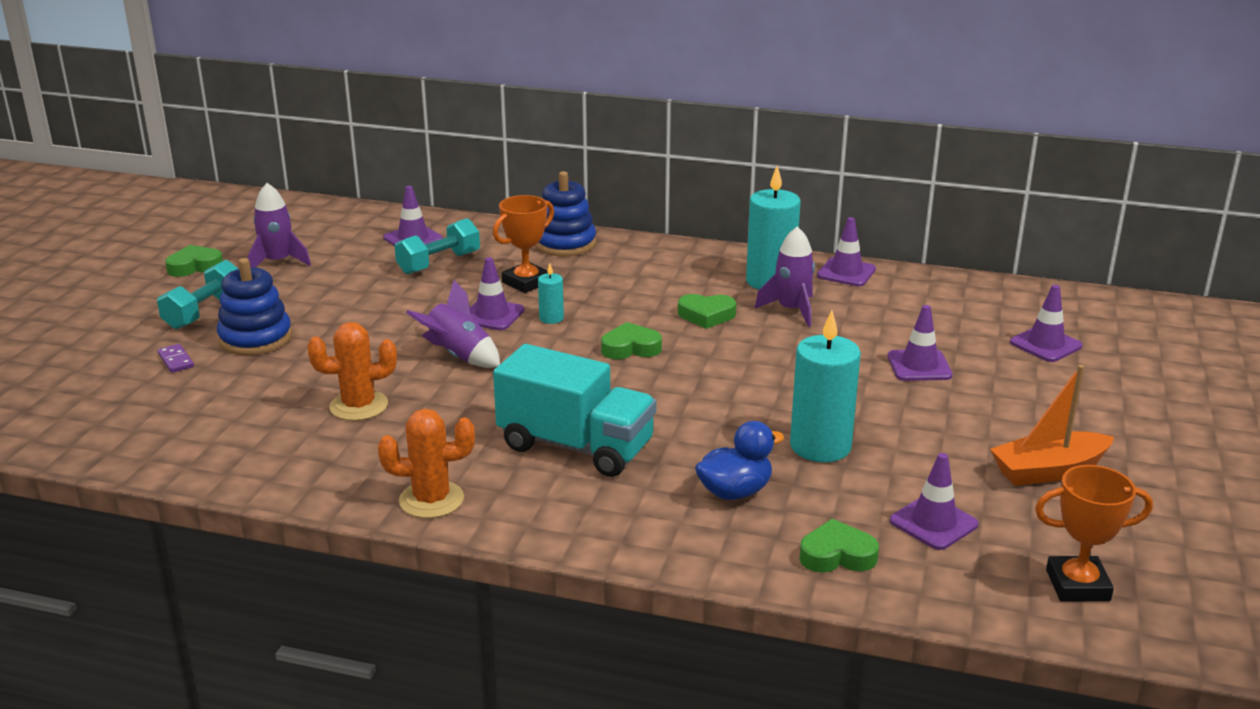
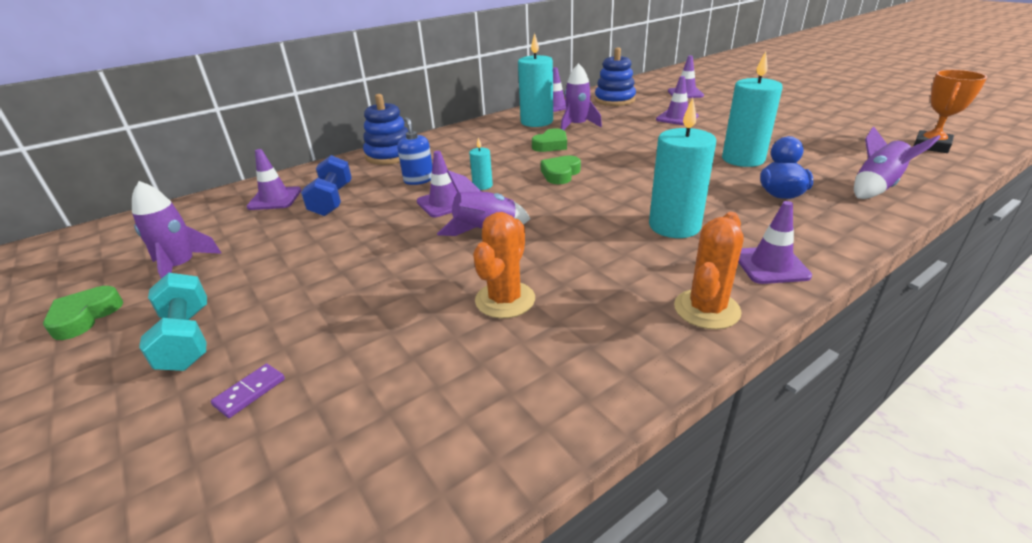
camera: 50 degrees left, 5 degrees up
(176, 360) = (250, 392): purple domino -> purple domino turned 60 degrees counterclockwise
(255, 338) = (296, 321): blue stacking toy -> blue stacking toy (614, 100)
(439, 263) = (332, 200): turquoise dumbbell -> blue dumbbell
(526, 282) = (419, 180): orange trophy -> blue soap dispenser
(576, 446) = (674, 226): turquoise truck -> turquoise candle
(837, 555) = (876, 188): green heart -> purple rocket
(933, 523) = (850, 157): purple traffic cone -> purple traffic cone (770, 265)
(1048, 471) = (811, 123): orange boat -> none

